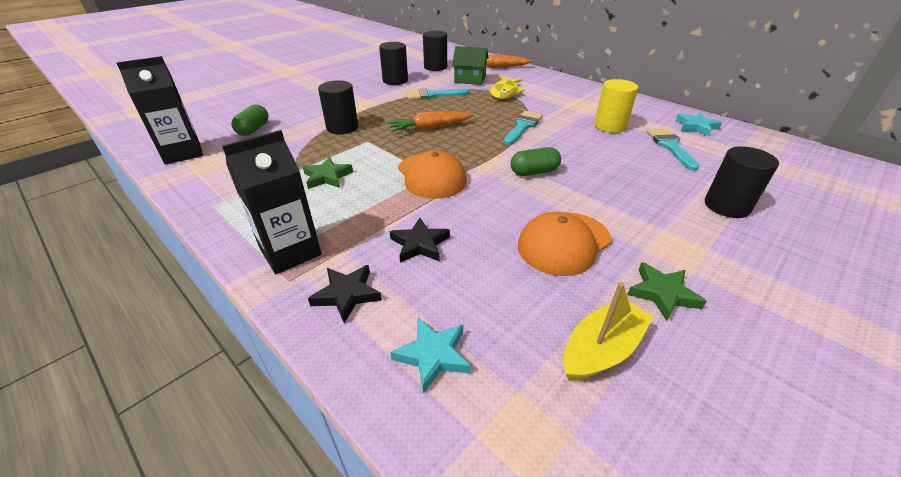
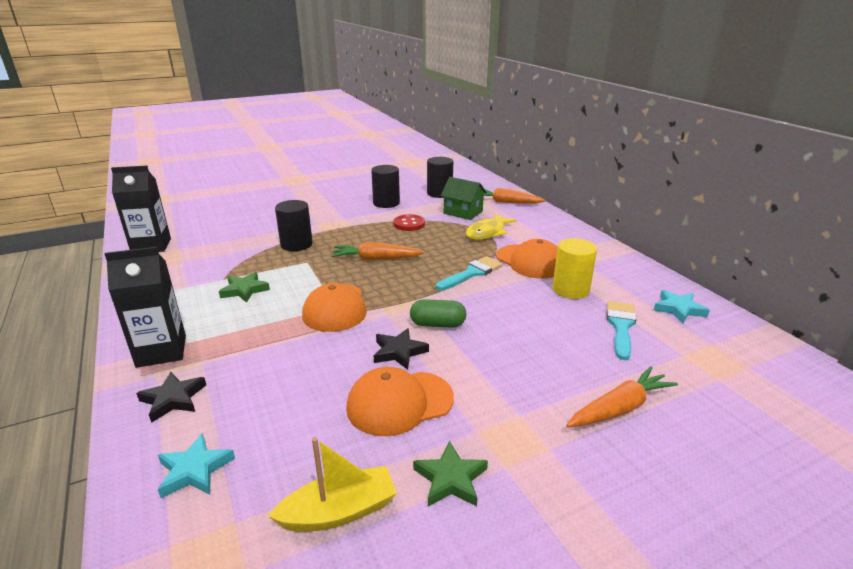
camera: 20 degrees right, 10 degrees down
(253, 129) = (221, 234): green capsule -> none
(420, 244) = (268, 370): black star -> black star (399, 352)
(432, 95) = (409, 224): turquoise brush -> red button
(560, 110) = (530, 261): none -> orange cap
(726, 206) = (620, 408): black cylinder -> orange carrot

